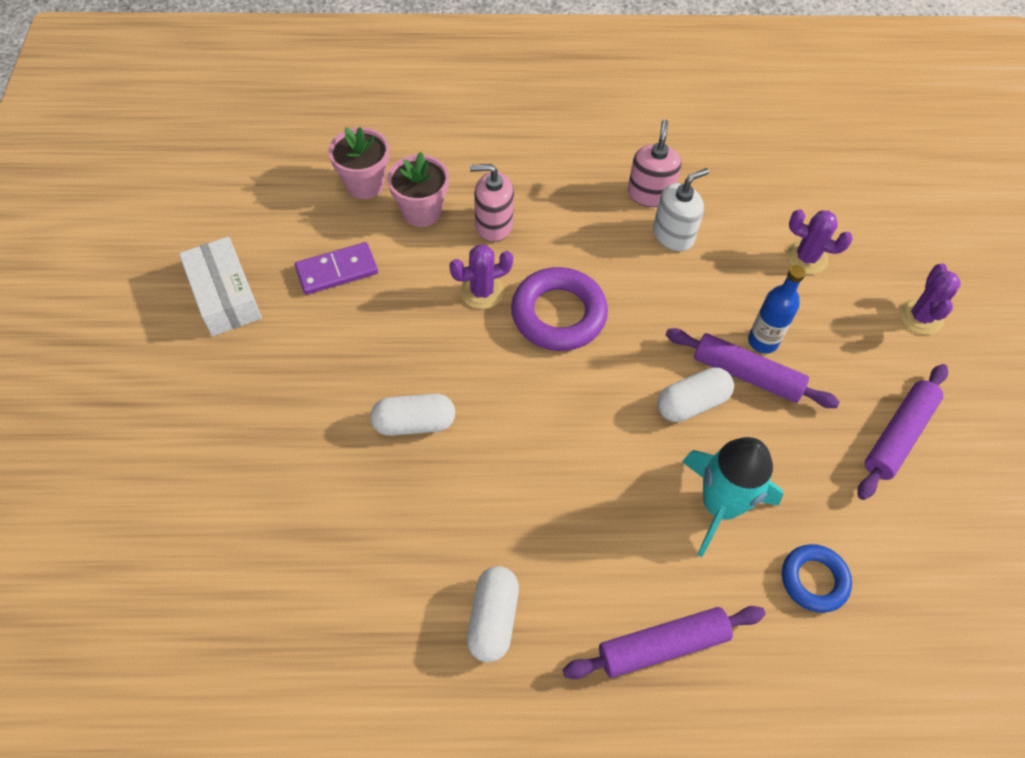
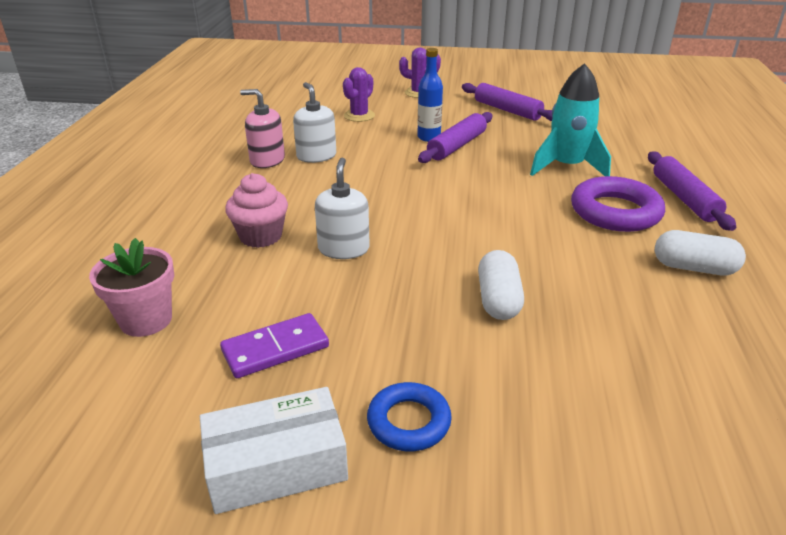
camera: 80 degrees left, 25 degrees down
(337, 270) = (275, 348): purple domino -> purple domino turned 75 degrees clockwise
(421, 211) = (216, 279): pink flower pot -> none
(482, 291) = (343, 249): purple cactus -> white soap dispenser
(493, 225) = (260, 236): pink soap dispenser -> pink cupcake
(558, 314) = (383, 212): purple ring -> purple ring (615, 212)
(691, 403) = (480, 167): white capsule -> none
(814, 580) = (616, 145): blue ring -> blue ring (409, 422)

